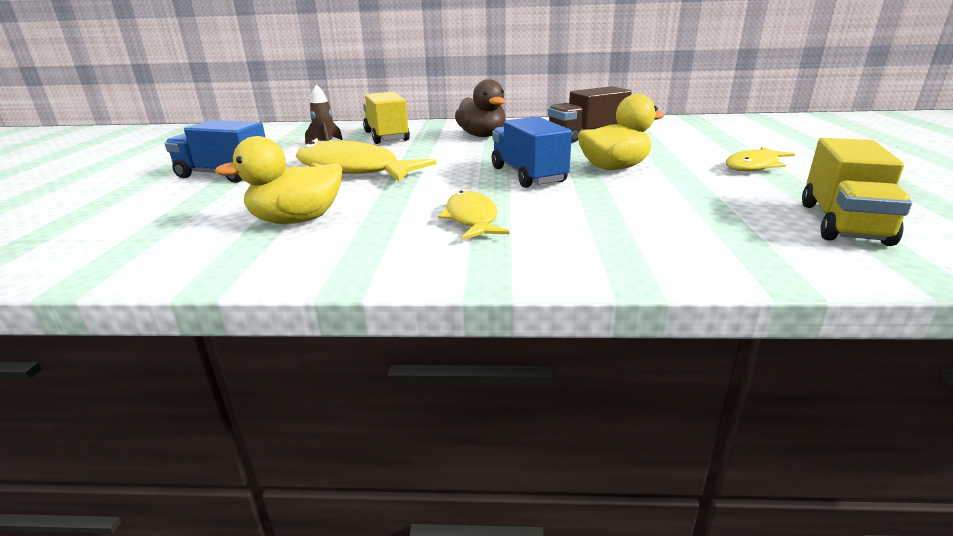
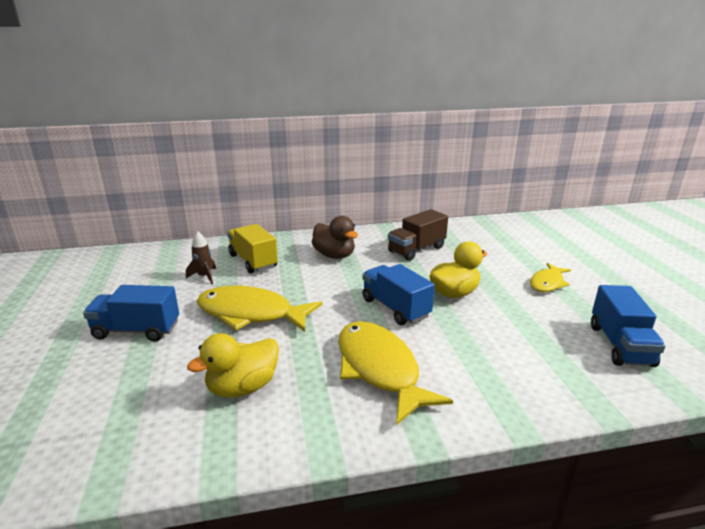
camera: 15 degrees left, 0 degrees up
(472, 219) = (379, 369): yellow fish -> yellow fish, size x1.78
(842, 223) = (620, 345): yellow truck -> blue truck

